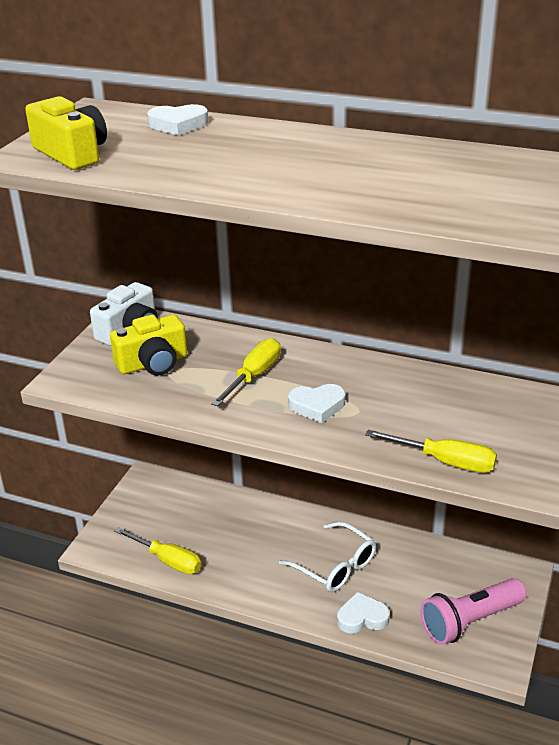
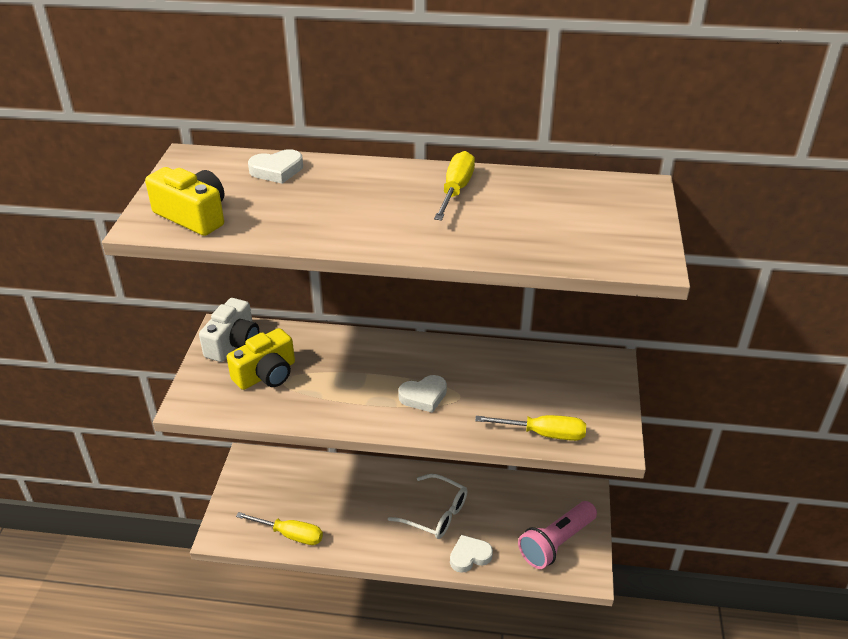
camera: 15 degrees left, 5 degrees up
(254, 375) = (360, 374): yellow screwdriver -> yellow screwdriver (456, 190)

